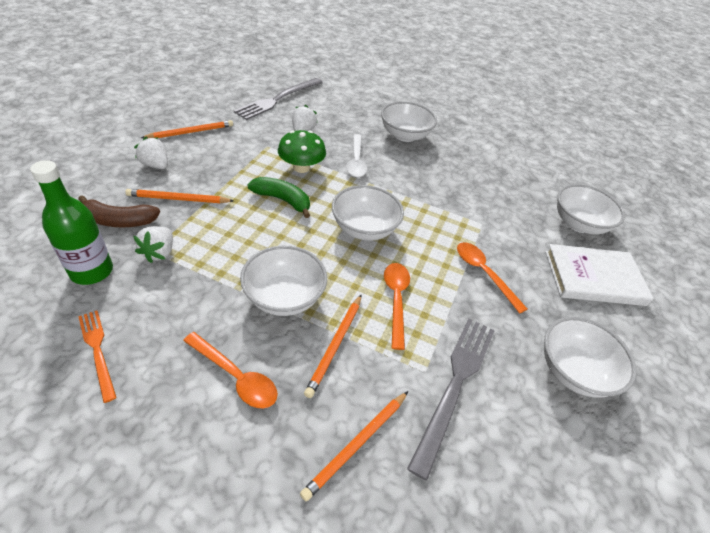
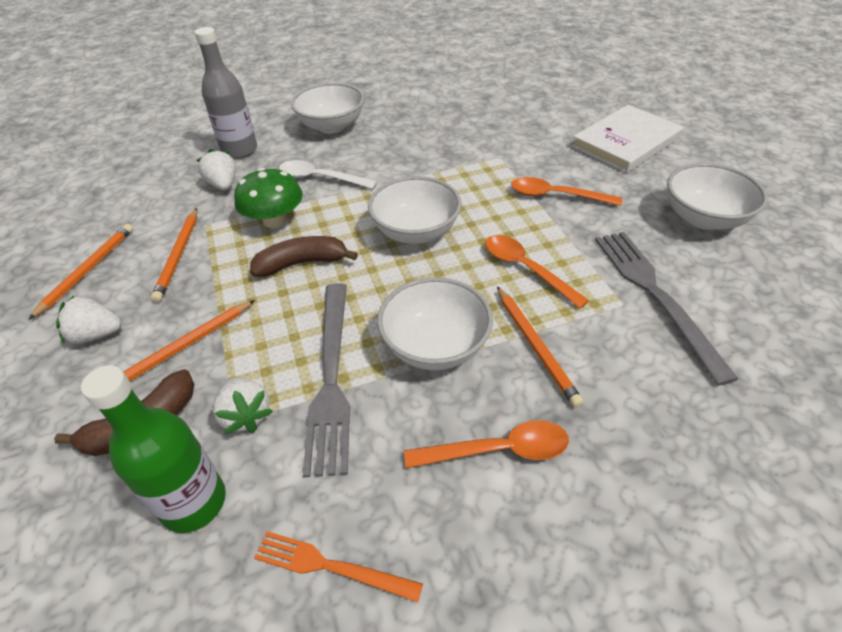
camera: 35 degrees left, 0 degrees up
(278, 99) = (146, 171): grey fork -> grey fork (331, 377)
(282, 200) = (302, 263): green banana -> brown banana
(336, 117) = (239, 150): none -> grey bottle
(356, 161) = (320, 178): white spoon -> white spoon turned 150 degrees clockwise
(357, 444) = (661, 404): orange pencil -> orange pencil (178, 256)
(579, 224) = (563, 109): white bowl -> none

